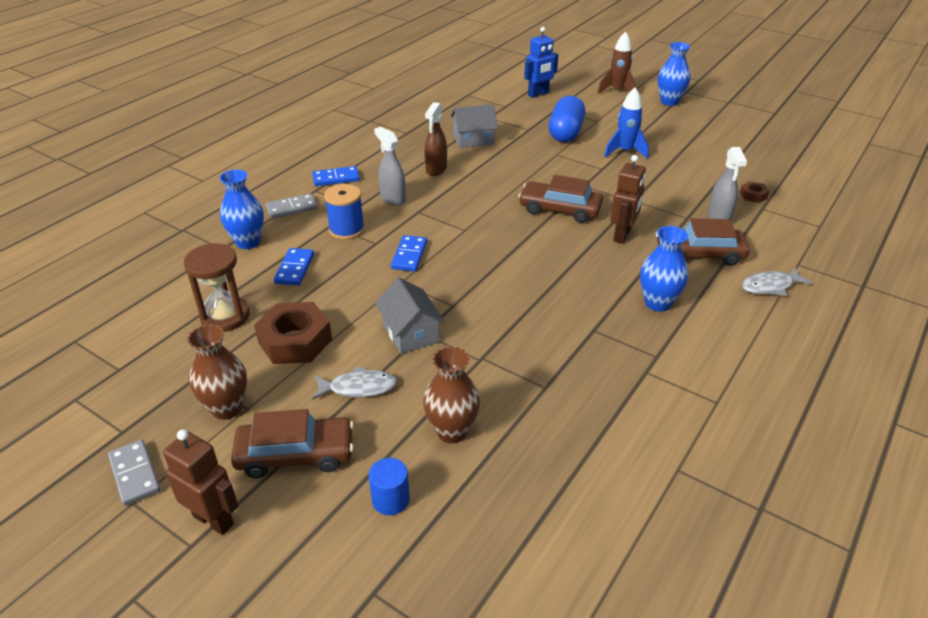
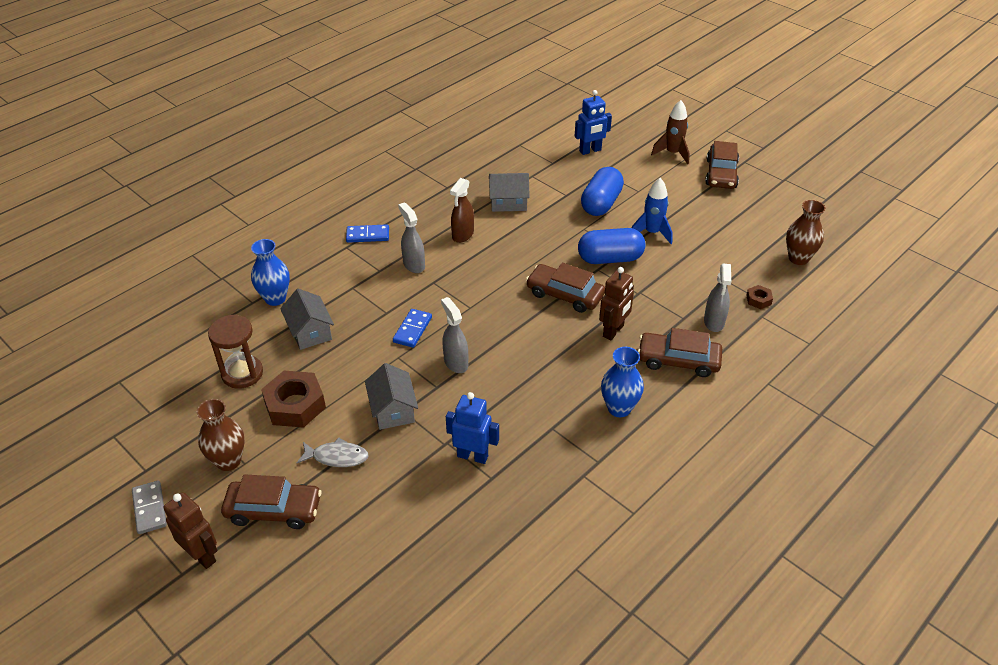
camera: 10 degrees right, 5 degrees up
(292, 208) = (321, 265): grey domino -> none
(295, 269) = (310, 332): blue domino -> grey house
(346, 230) = (364, 295): blue spool -> none
(390, 500) = (338, 559): blue cylinder -> none
(452, 431) = (402, 508): brown vase -> brown vase (798, 258)
(466, 280) = (456, 362): none -> grey spray bottle
(516, 367) = (472, 456): none -> blue robot
(593, 175) = (610, 258): none -> blue capsule
(669, 102) = (721, 174): blue vase -> brown car
(770, 286) = (730, 404): grey fish -> none

